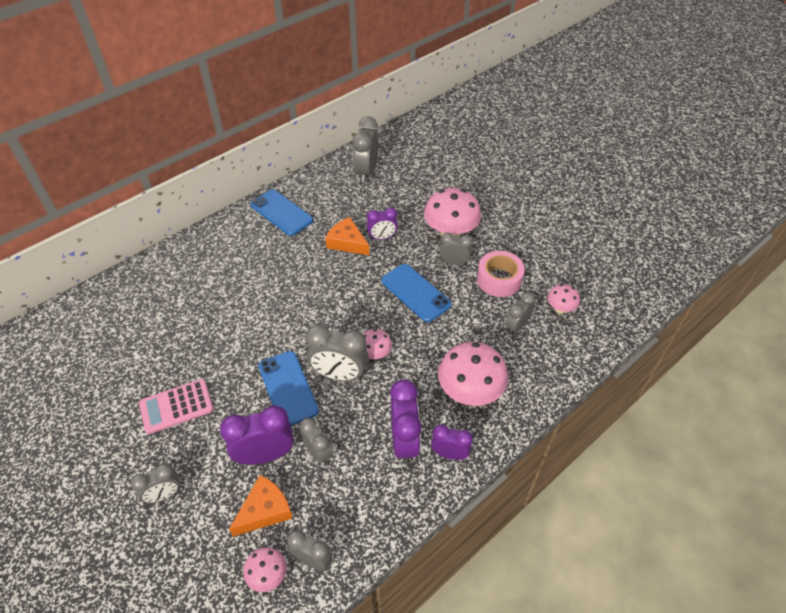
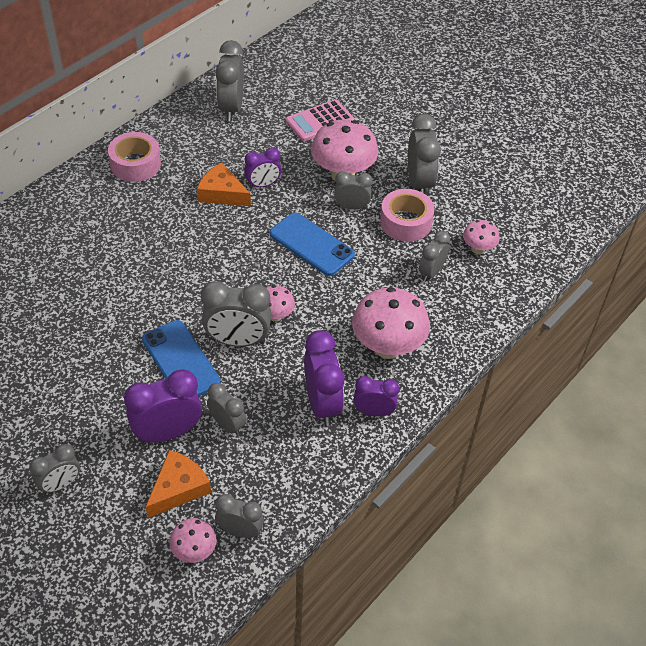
camera: 10 degrees left, 0 degrees up
(176, 406) = (54, 392): pink calculator -> pink calculator (319, 121)
(281, 213) = (135, 164): blue phone -> pink tape
(514, 246) = (419, 183): none -> grey clock

